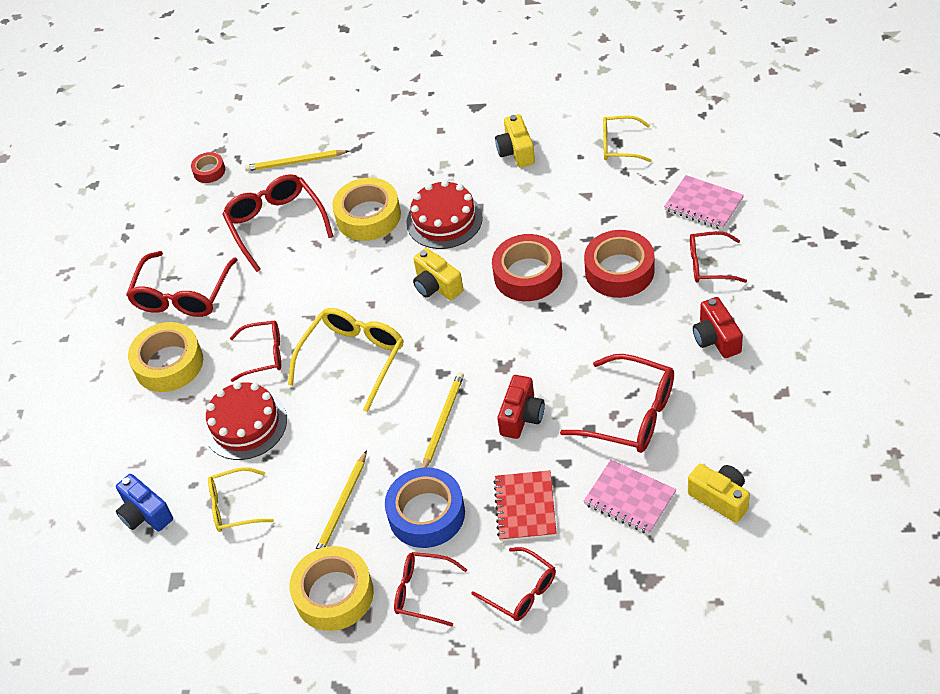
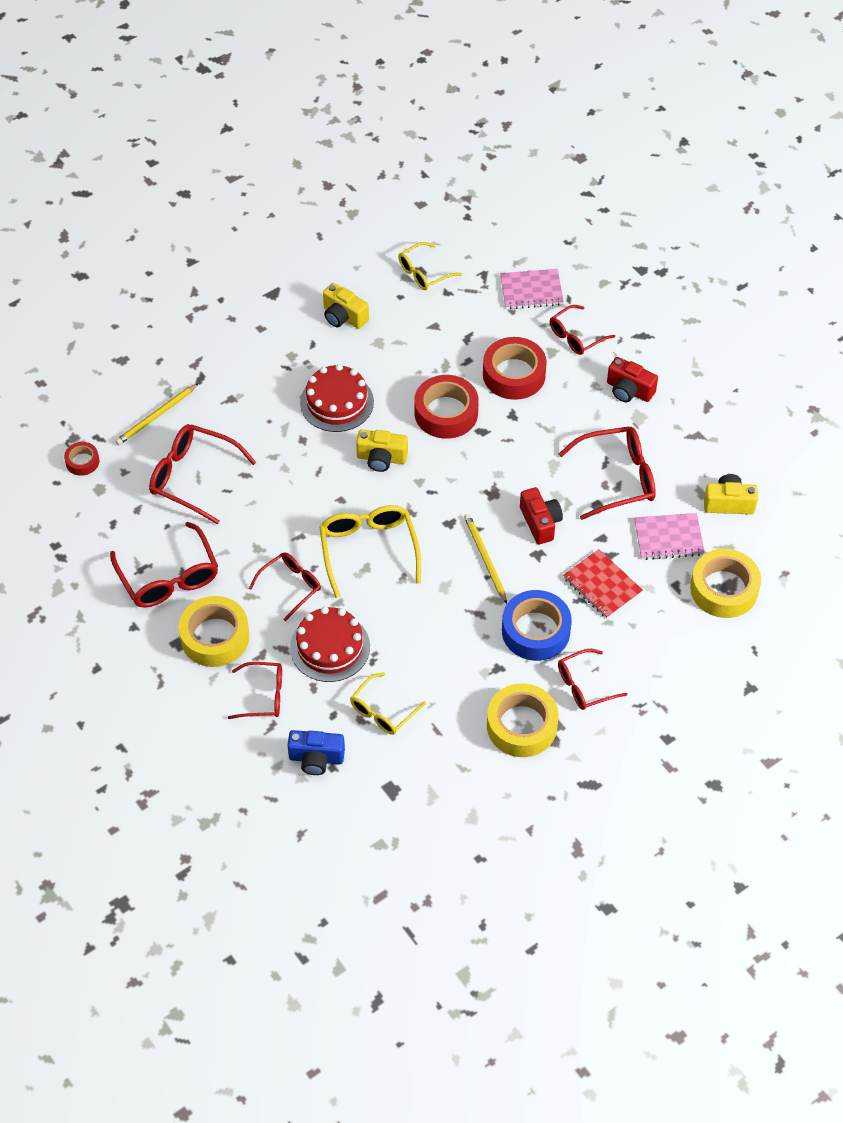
camera: 45 degrees left, 5 degrees up
(341, 506) = (467, 662): yellow pencil -> none
(368, 216) = (268, 430): yellow tape -> yellow tape (724, 589)
(521, 591) = (652, 644): red glasses -> red glasses (263, 696)

